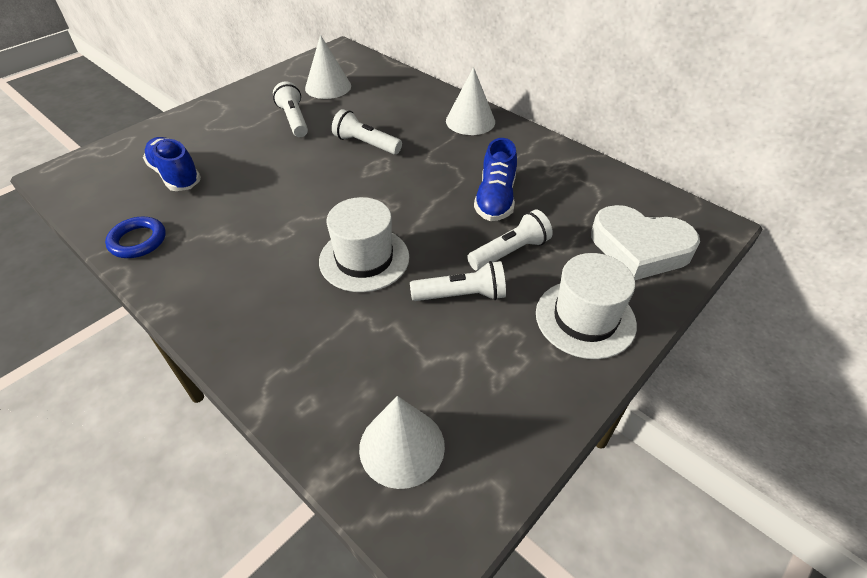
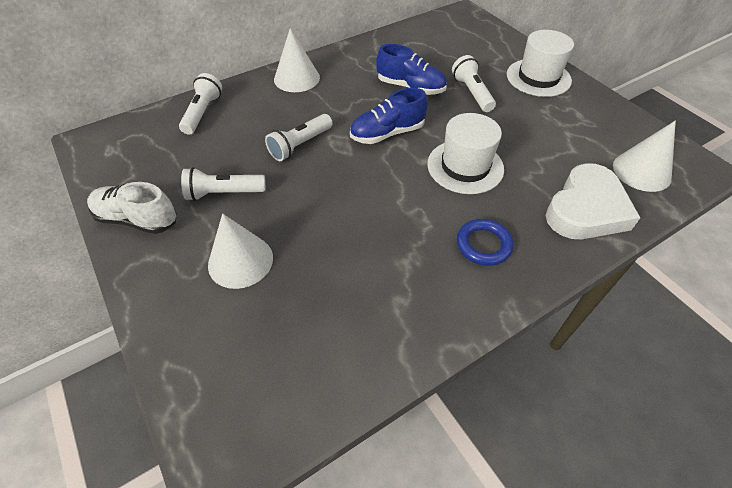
camera: 75 degrees left, 5 degrees up
(138, 241) = (401, 339): blue ring -> blue ring (483, 245)
(176, 175) = (286, 306): blue shoe -> blue shoe (387, 133)
(260, 91) = (137, 219): none -> white shoe
(328, 87) = (170, 160): white cone -> white cone (240, 261)
(461, 295) = (513, 123): white flashlight -> white flashlight (203, 113)
(639, 248) = (479, 42): white heart -> white heart (586, 209)

